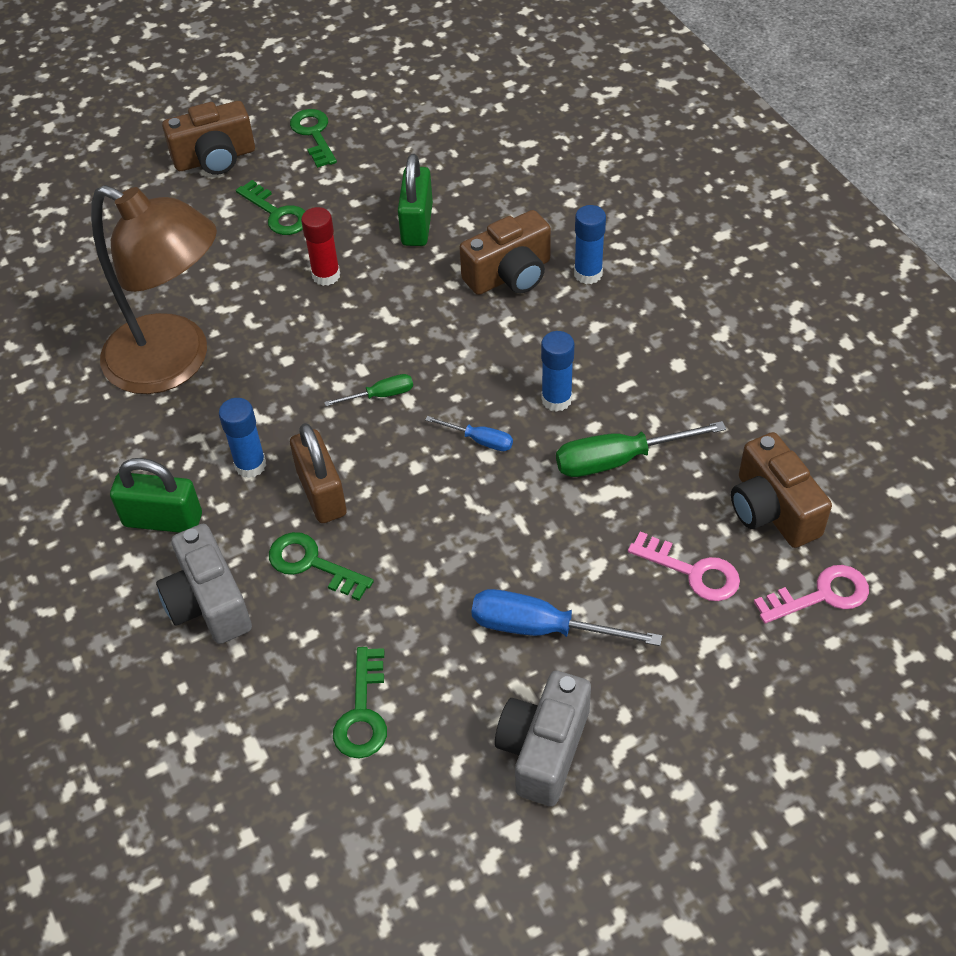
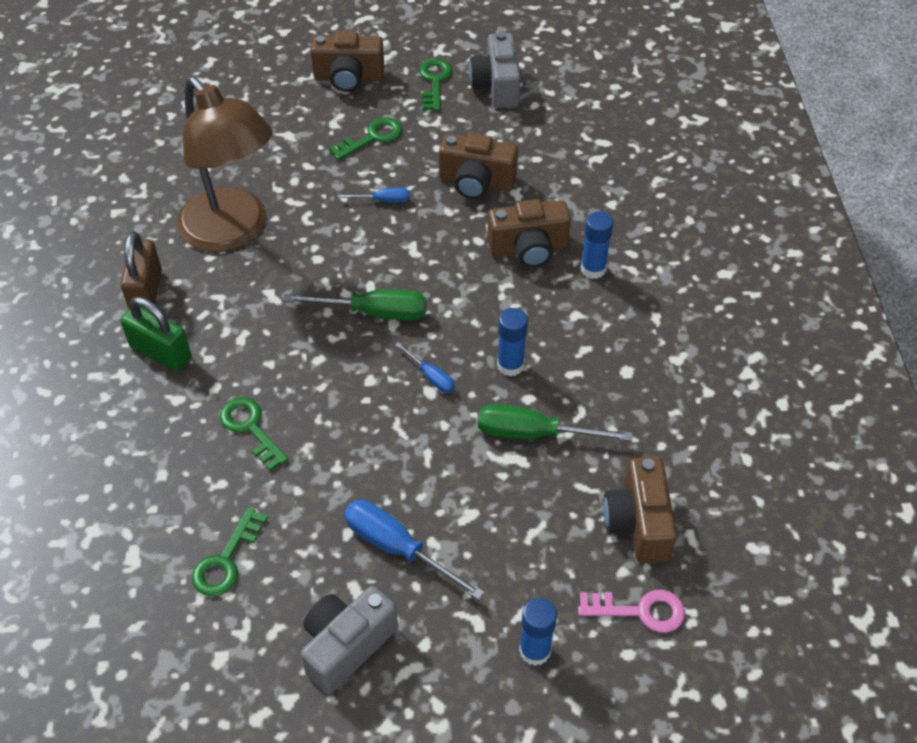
camera: 20 degrees right, 0 degrees up
(208, 603) = (160, 429): grey camera -> grey camera (496, 86)
(250, 465) = (246, 333): blue glue stick -> blue glue stick (535, 651)
(277, 213) = (372, 137): green key -> green key turned 105 degrees counterclockwise
(321, 493) = (287, 375): brown padlock -> brown padlock (146, 292)
(326, 275) = (383, 200): red glue stick -> blue screwdriver
(380, 395) = (373, 312): green screwdriver -> green screwdriver, size x1.84
(417, 225) = (476, 182): green padlock -> brown camera
(693, 571) = (543, 549): pink key -> none

